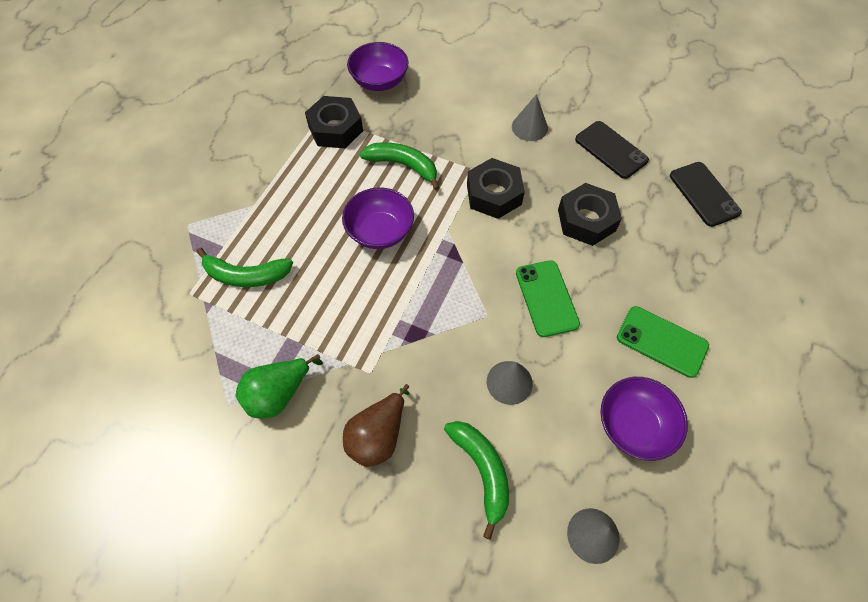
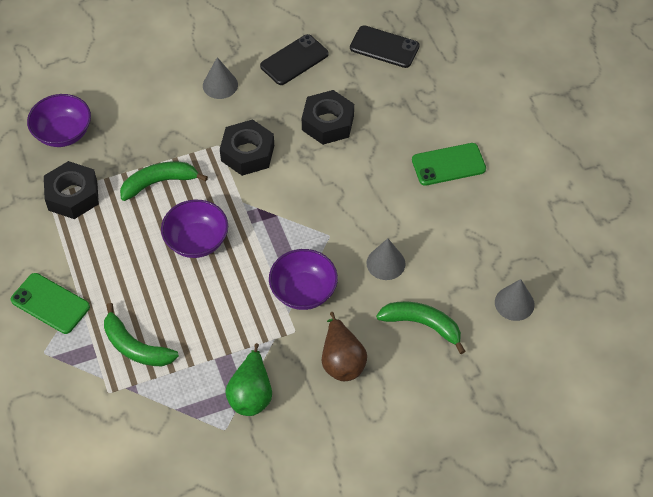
camera: 45 degrees left, 5 degrees down
(246, 275) = (135, 347): green banana -> green banana turned 75 degrees clockwise
(546, 298) = (355, 194): green phone -> green phone (50, 303)
(611, 150) = (294, 60): black phone -> black phone turned 45 degrees counterclockwise
(634, 426) = (479, 227): purple bowl -> purple bowl (303, 291)

